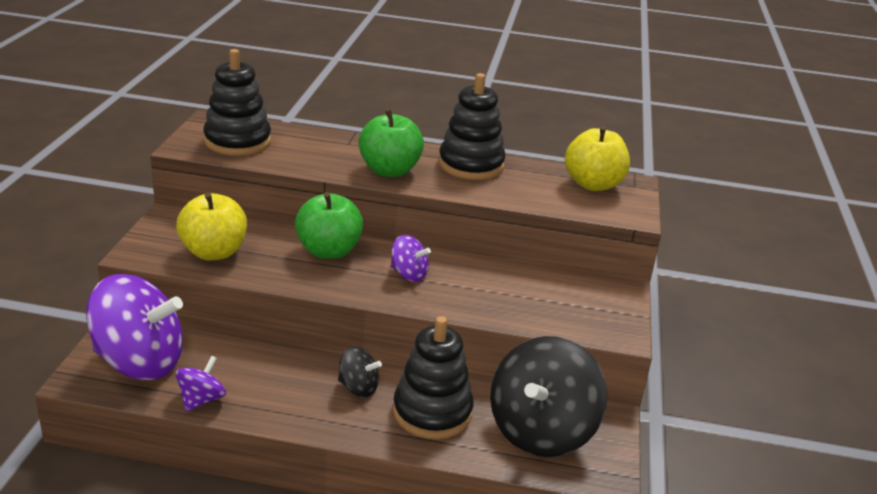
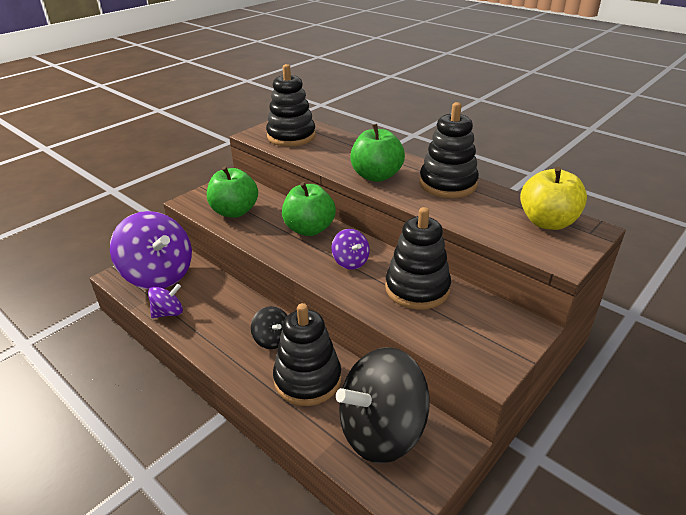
camera: 35 degrees right, 5 degrees up
(214, 252) = (234, 211): yellow apple -> green apple
(499, 283) = (417, 288): none -> black stacking toy

